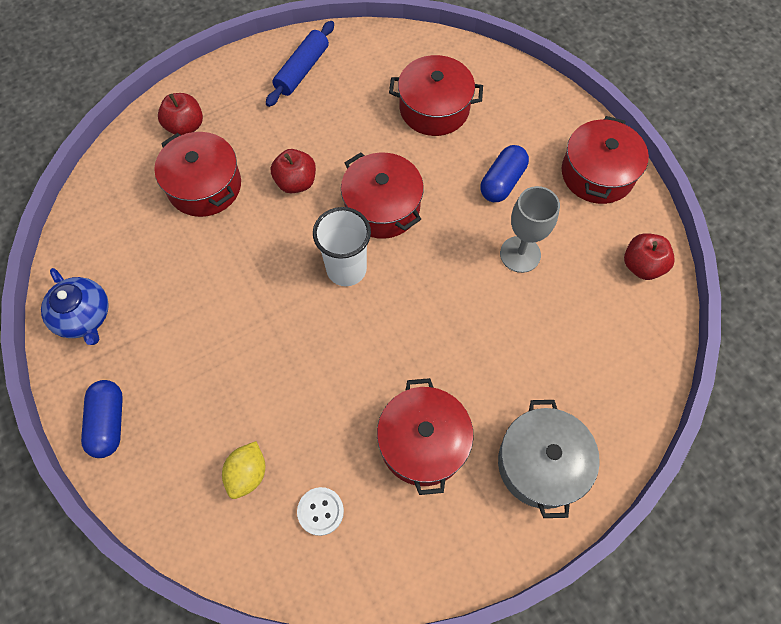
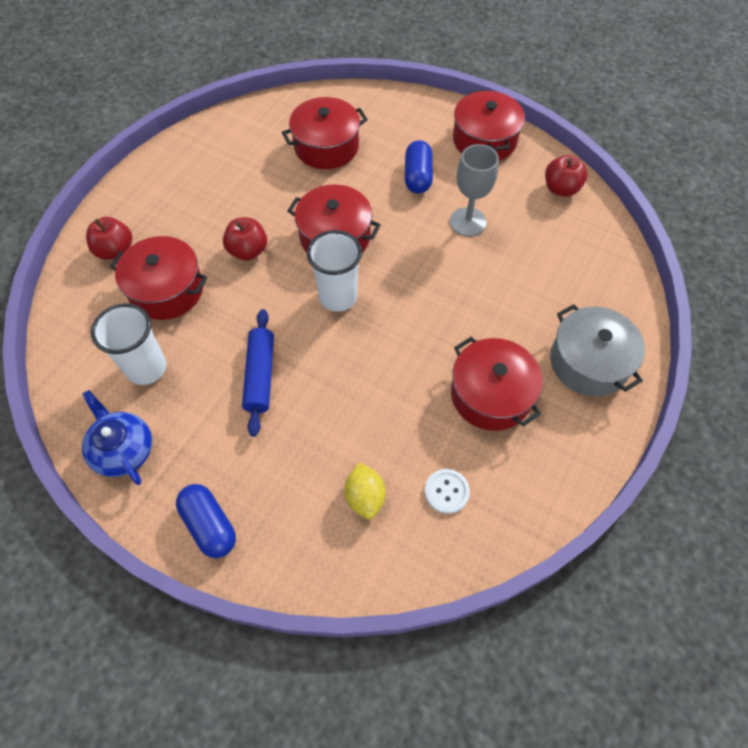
camera: 30 degrees left, 5 degrees down
(84, 316) = (123, 449): blue teapot -> blue teapot turned 150 degrees counterclockwise
(145, 252) = (146, 368): none -> white cup
(302, 70) = (193, 163): blue rolling pin -> blue rolling pin (260, 376)

